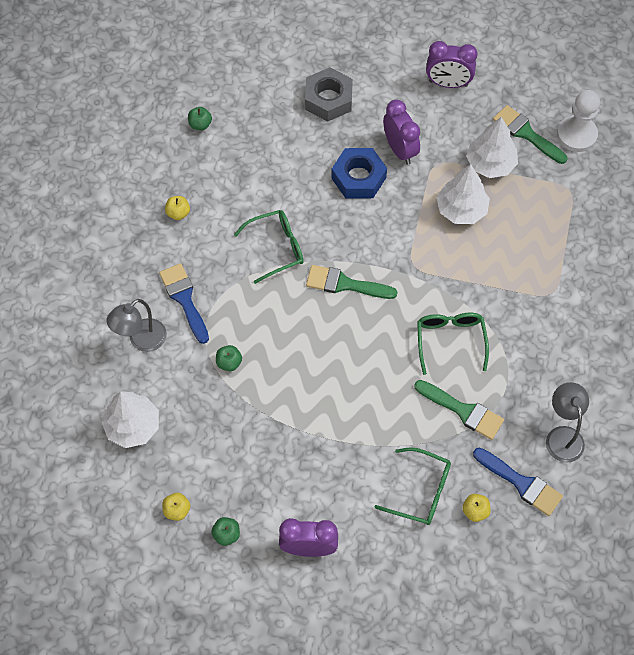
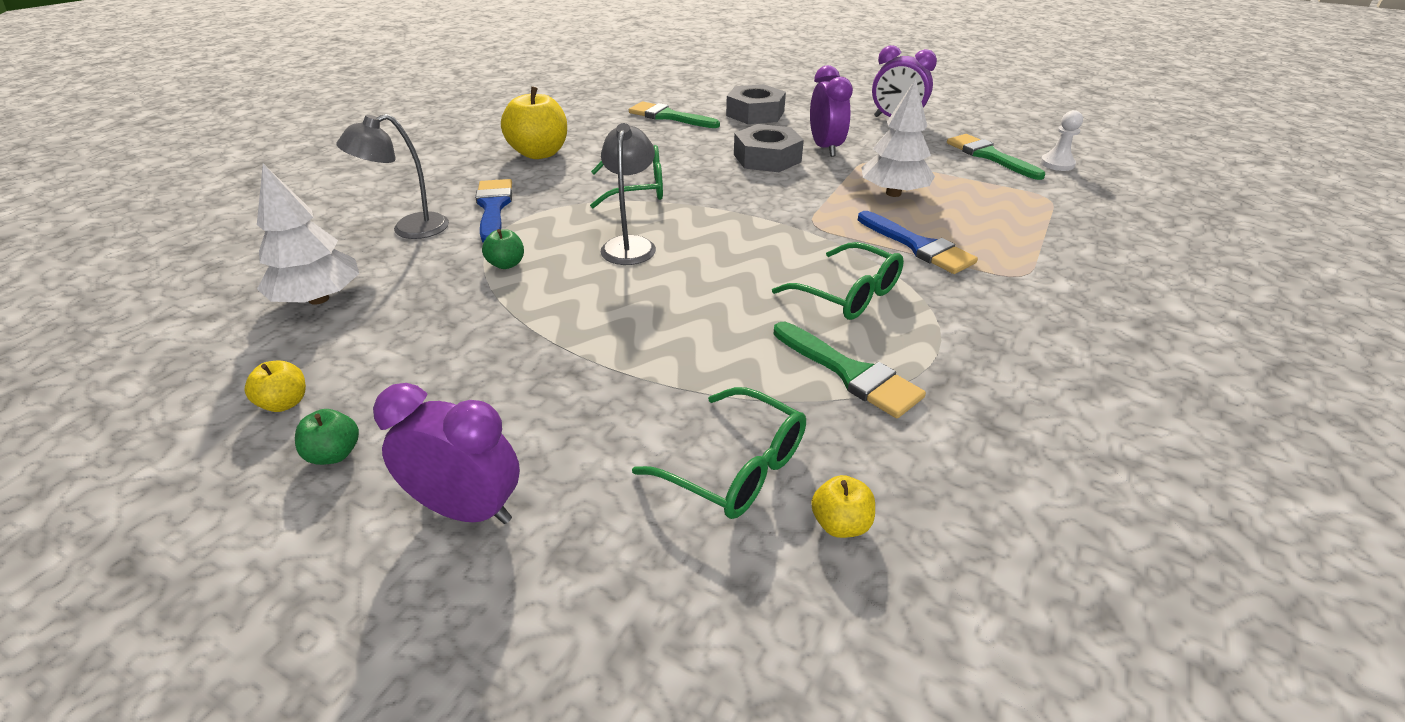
camera: 15 degrees right, 25 degrees down
(178, 213) = (539, 153): yellow apple -> yellow apple, size x2.09
(200, 124) = (607, 111): green apple -> none
(345, 284) = (711, 225): green brush -> green brush (669, 116)
(358, 178) = (767, 158): blue nut -> grey nut
(450, 340) = (848, 294): green glasses -> green glasses turned 120 degrees clockwise
(490, 164) = (939, 169): white tree -> none
(521, 483) = (950, 497): blue brush -> blue brush (918, 246)
(562, 436) = (1043, 441): grey lamp -> grey lamp (630, 245)
(576, 135) = (1057, 164): white pawn -> white pawn, size x0.62

